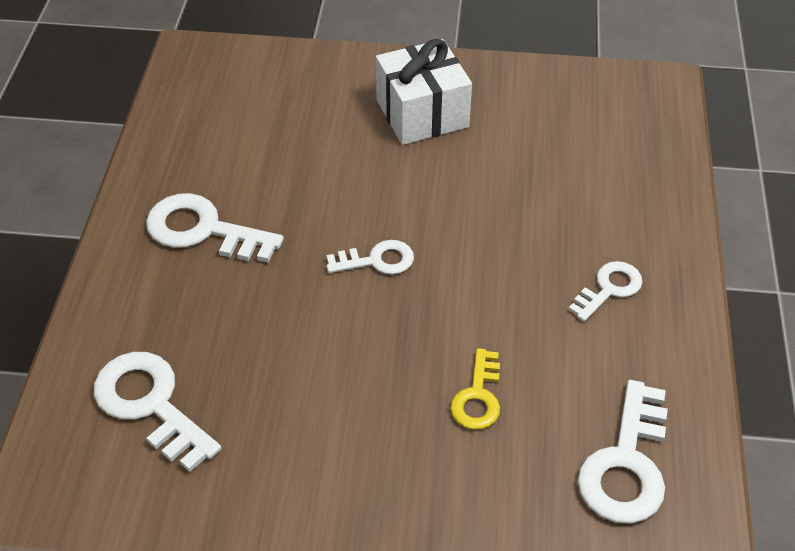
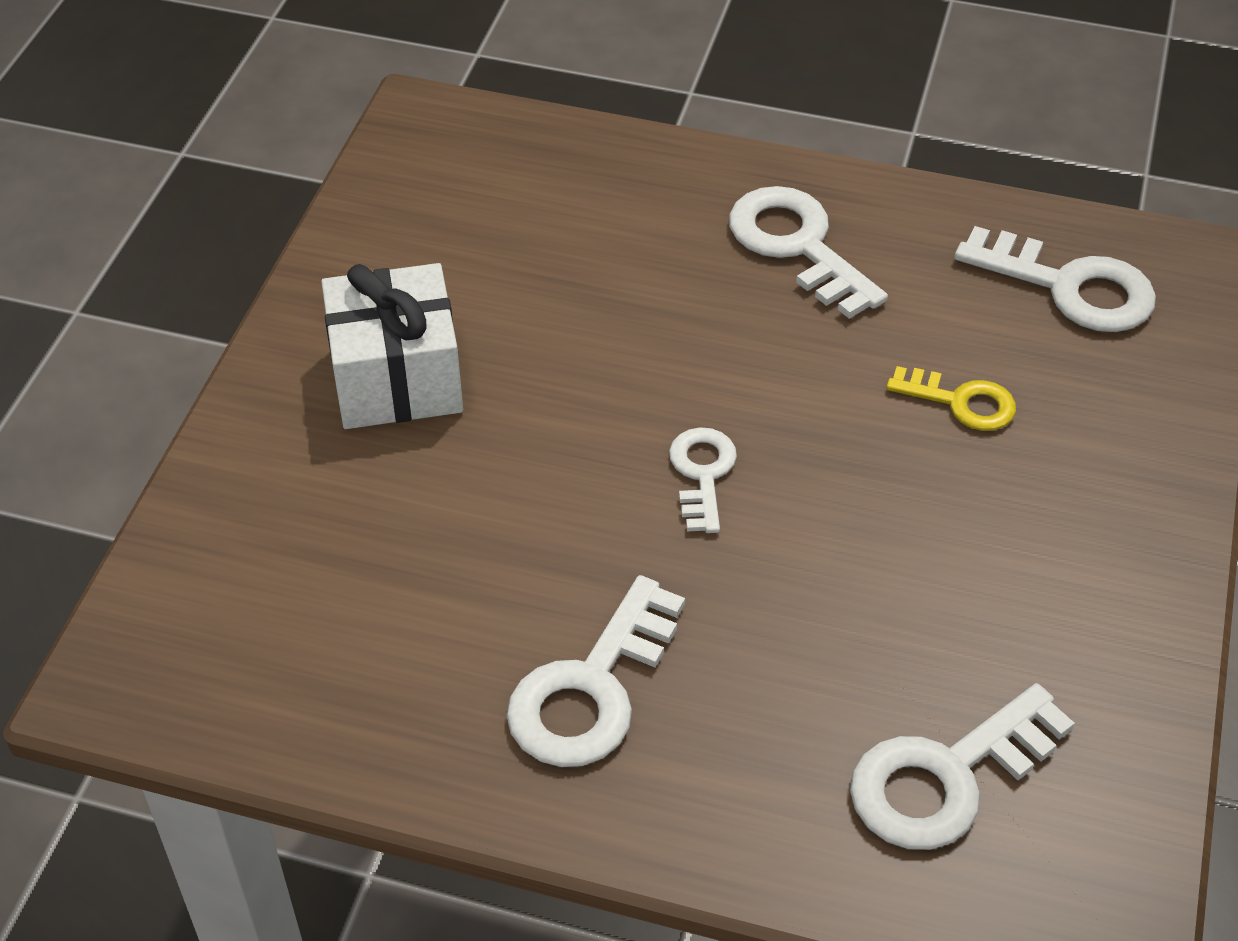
camera: 80 degrees left, 0 degrees up
(609, 289) = (797, 246): white key -> white key, size x1.65

